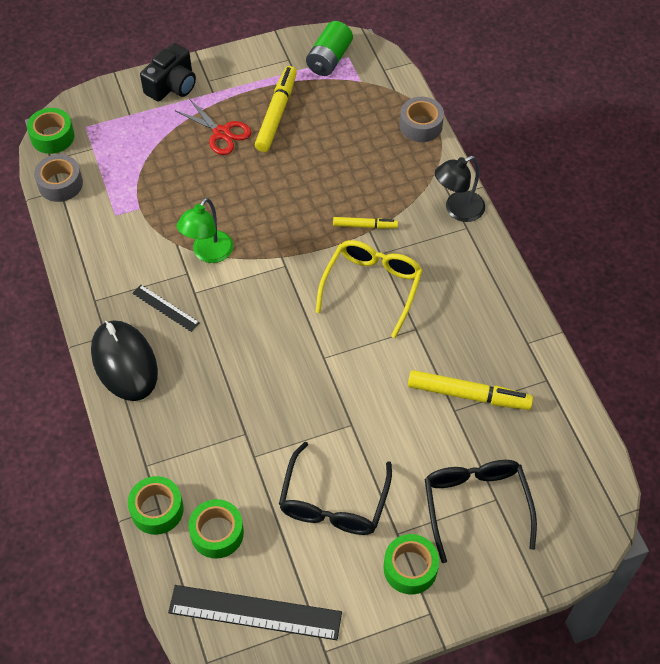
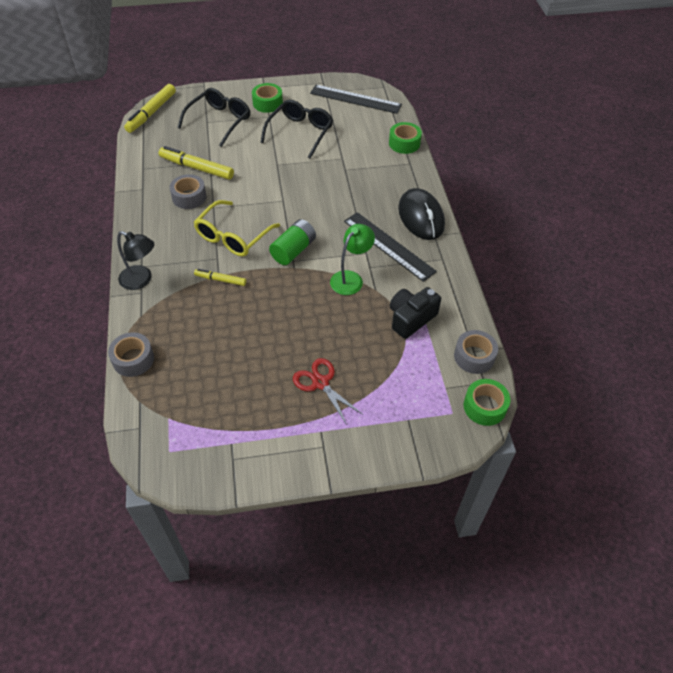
camera: 170 degrees left, 5 degrees down
(165, 308) = (389, 246): black ruler -> black ruler, size x1.91
(172, 85) = (361, 447): black camera -> black camera (411, 318)
(217, 533) = (370, 129): green tape -> none
(276, 114) = (263, 395): yellow marker -> yellow marker (152, 113)
(329, 59) = (190, 451): green battery -> green battery (293, 250)
(456, 340) = (189, 197): none -> grey tape
(457, 210) = (141, 280): black lamp -> black lamp turned 45 degrees clockwise
(476, 505) = (219, 121): black glasses -> black glasses turned 150 degrees counterclockwise

